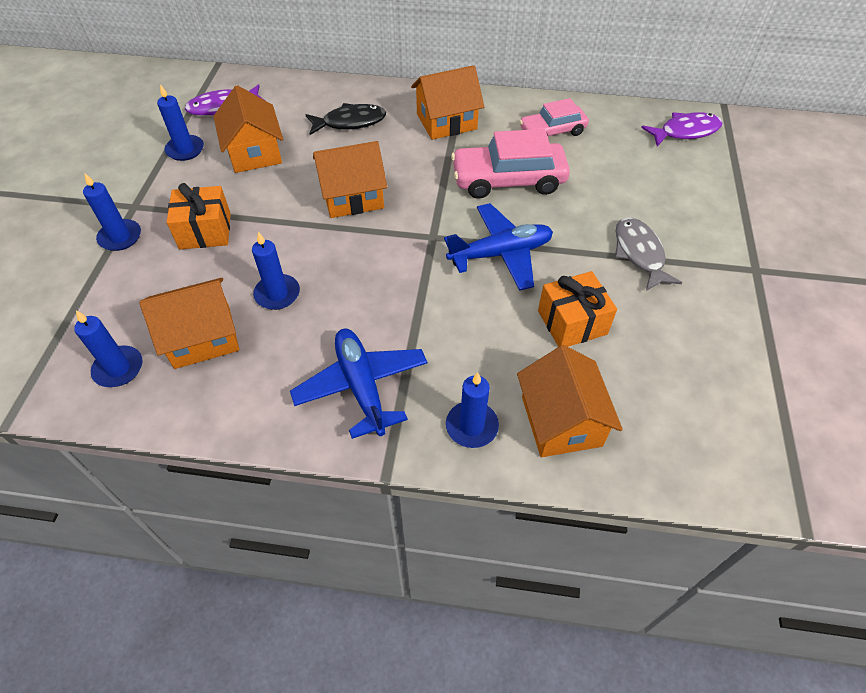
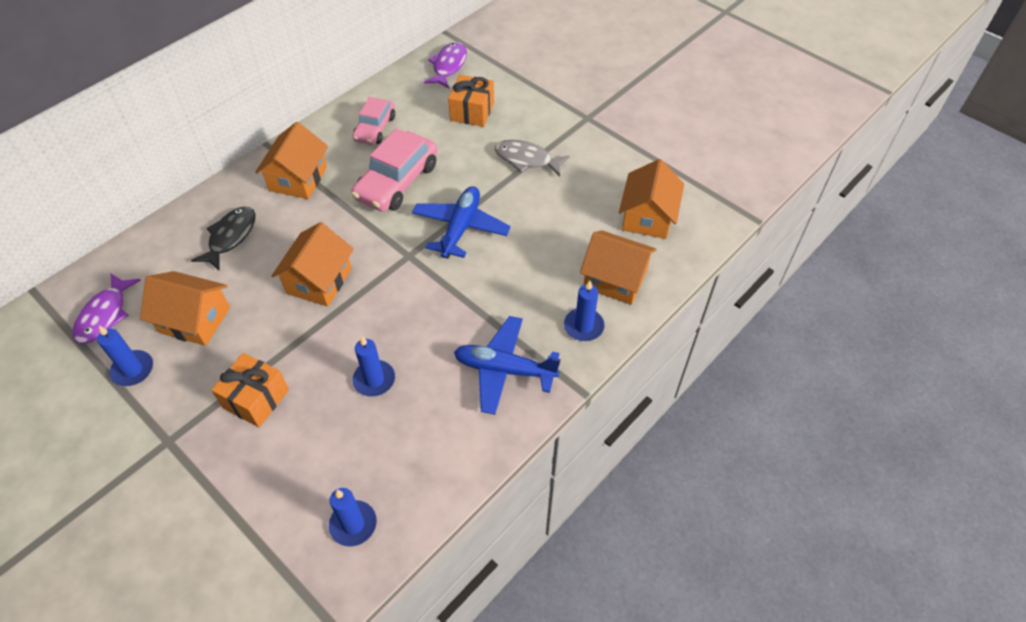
camera: 55 degrees left, 0 degrees up
(120, 237) = (198, 467): blue candle -> none
(202, 337) = (373, 450): orange house -> orange house (647, 217)
(572, 322) = (549, 227): orange gift -> orange gift (472, 112)

